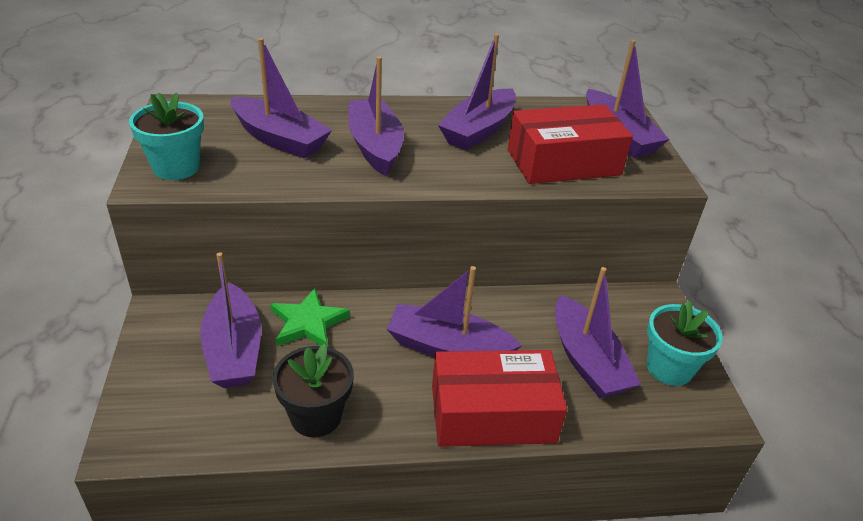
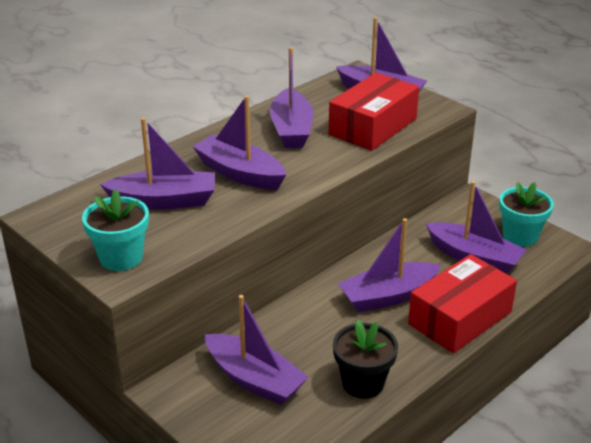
camera: 35 degrees left, 5 degrees down
(308, 323) = (280, 334): green star -> none

